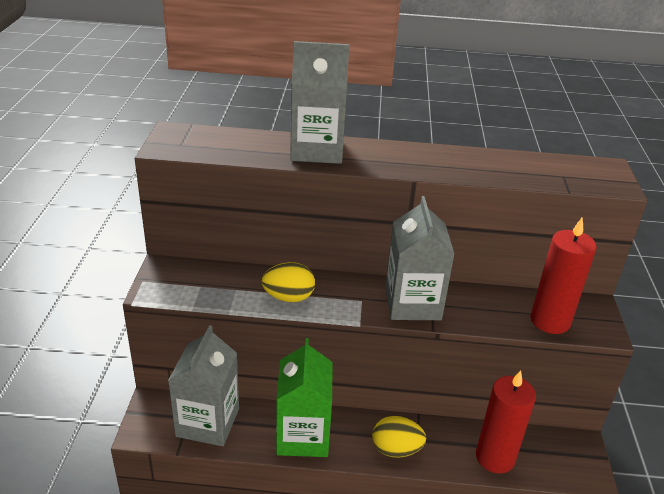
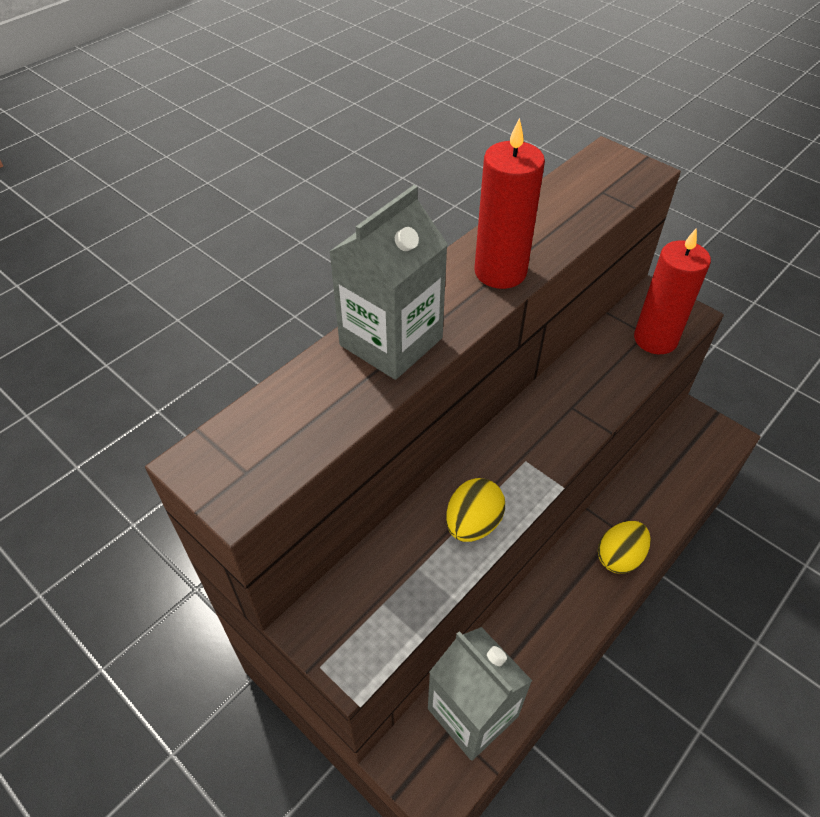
camera: 50 degrees left, 15 degrees up
(303, 436) = (552, 627): green carton -> none
(412, 303) = (561, 421): grey carton -> none
(495, 457) = (674, 487): red candle -> red candle (500, 272)

